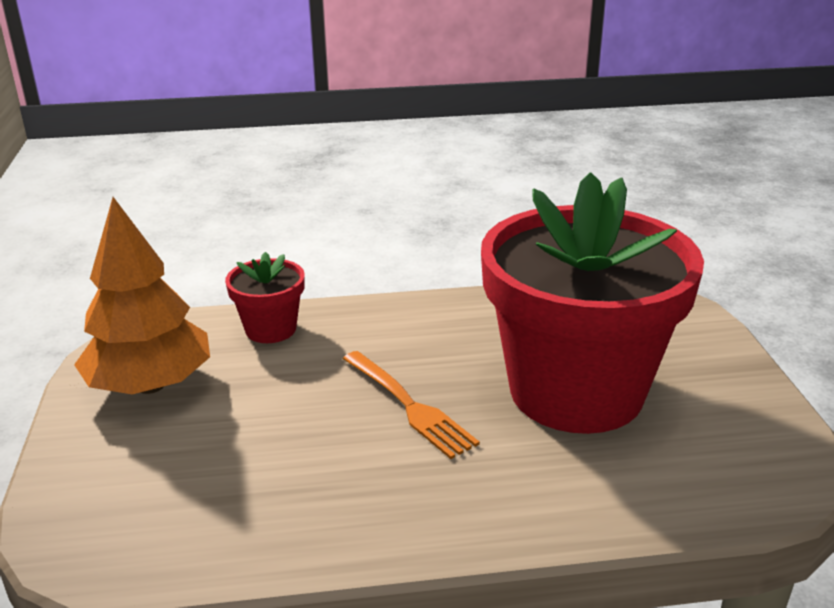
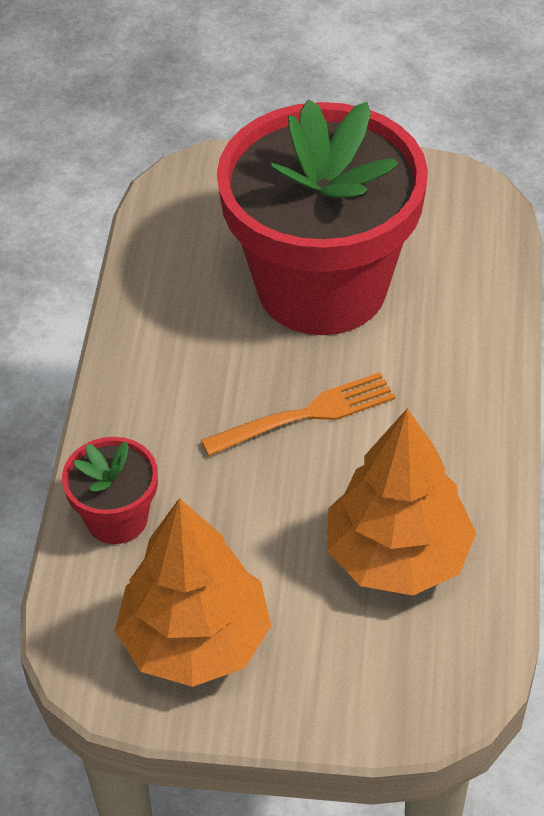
camera: 75 degrees left, 20 degrees up
(248, 488) = (397, 555): none -> orange tree

